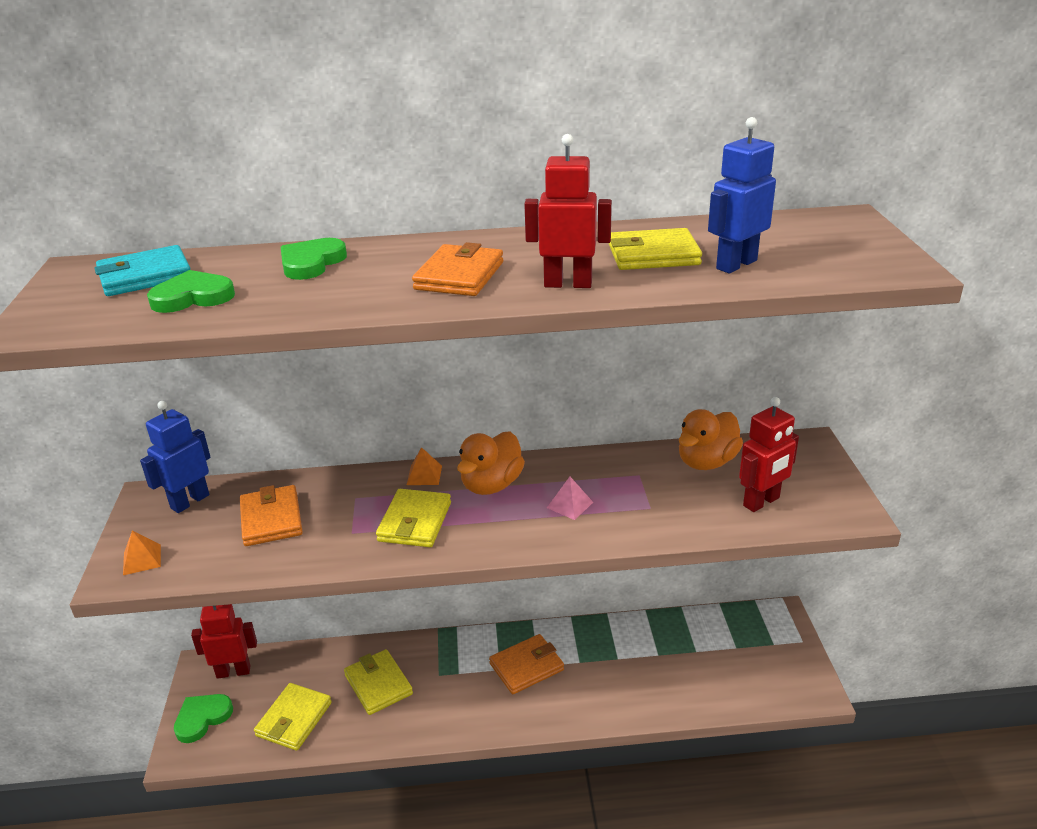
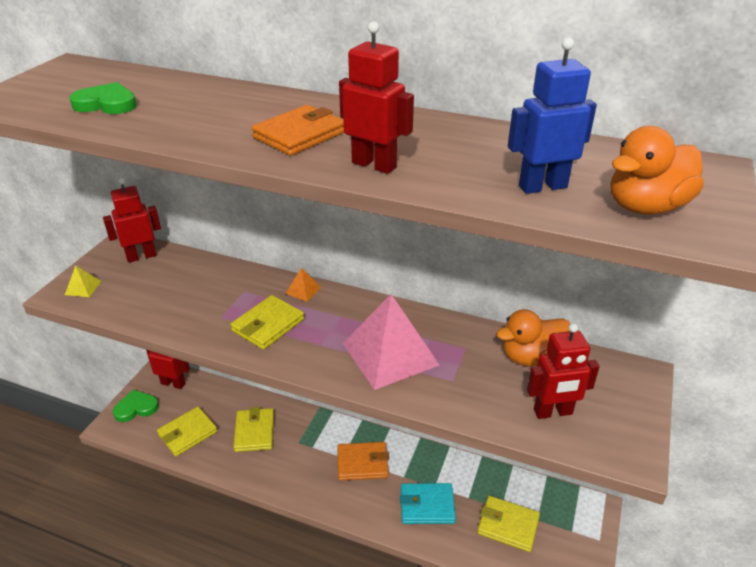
camera: 25 degrees right, 5 degrees up
(142, 559) = (83, 288): orange pyramid -> yellow pyramid
(145, 276) = (99, 80): turquoise wallet -> turquoise wallet (427, 505)
(189, 501) = (141, 256): blue robot -> red robot
(271, 519) = (179, 288): orange wallet -> none
(311, 263) = (211, 97): green heart -> none
(491, 485) = (344, 315): orange duck -> orange duck (646, 207)
(570, 505) = (390, 354): pink pyramid -> pink pyramid, size x2.45
(653, 255) = (477, 157): yellow wallet -> yellow wallet (508, 525)

